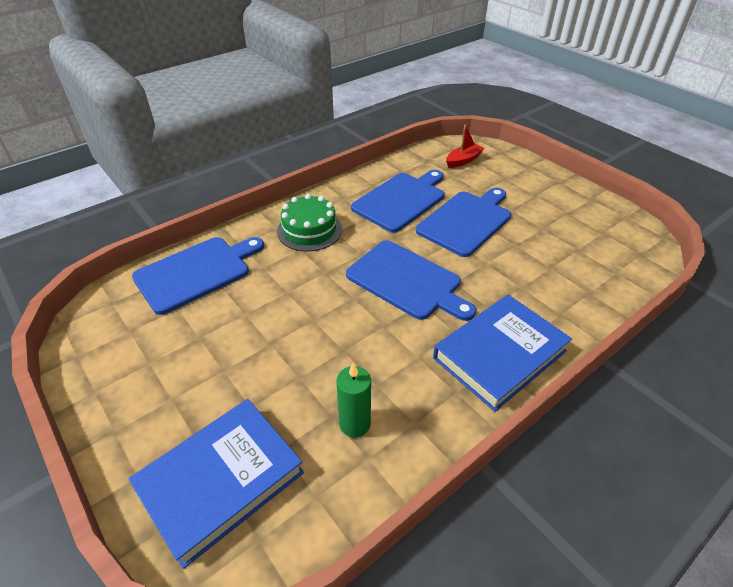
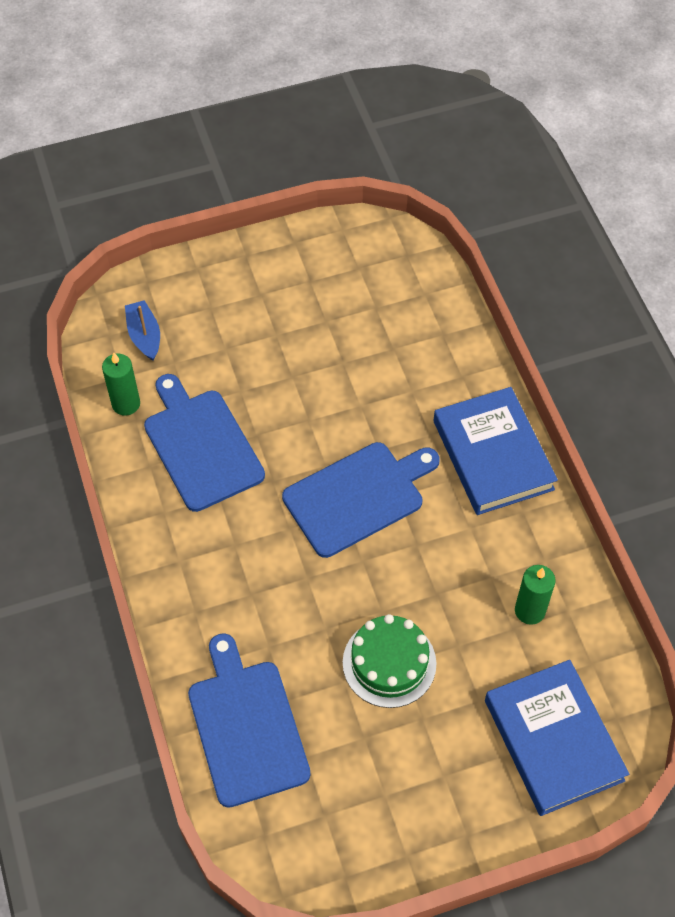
camera: 70 degrees left, 15 degrees up
(309, 230) = (217, 573): green cake -> green cake (389, 663)
(411, 166) = (126, 404): none -> green candle
(463, 160) = (144, 336): red boat -> blue boat
(466, 221) = (278, 392): blue cutting board -> none

